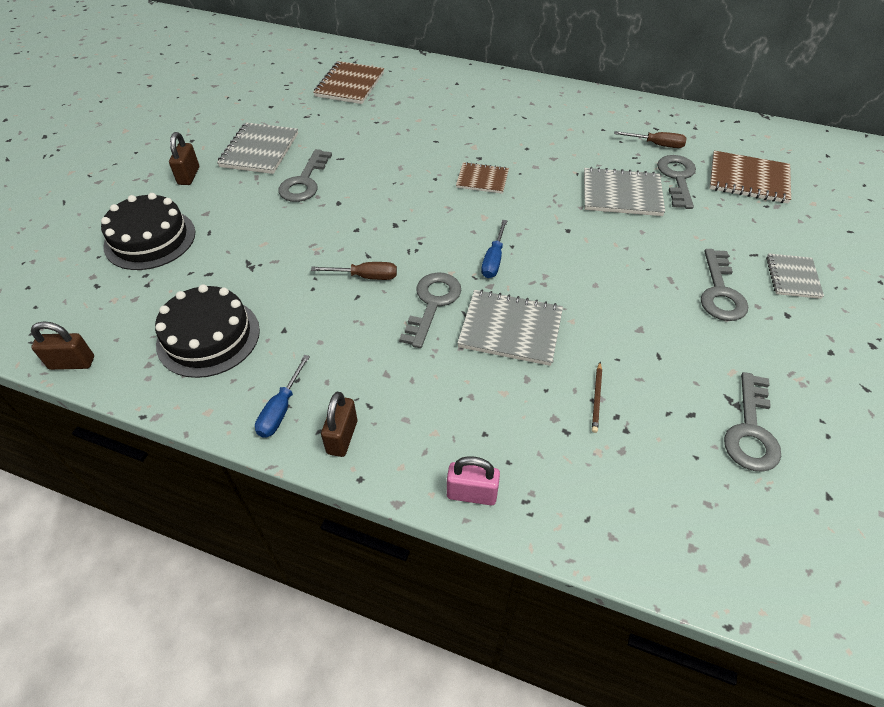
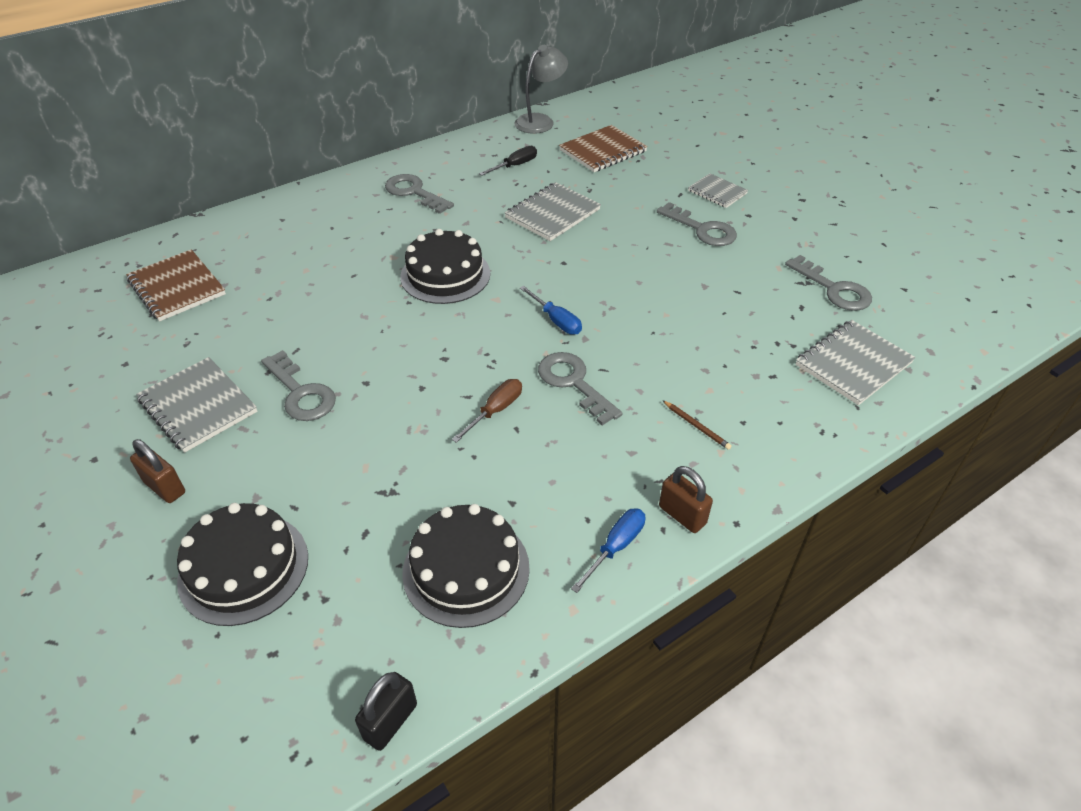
camera: 55 degrees left, 5 degrees down
(72, 363) = (390, 721): brown padlock -> black padlock
(281, 409) = (616, 547): blue screwdriver -> blue screwdriver turned 105 degrees counterclockwise
(472, 493) = (796, 458): pink padlock -> none
(482, 179) = (445, 275): brown notebook -> black cake
(510, 329) = (645, 351): grey notebook -> grey notebook (853, 364)
(596, 398) = (753, 343): brown pencil -> brown pencil (696, 426)
(657, 145) = (515, 166): brown screwdriver -> black screwdriver
(677, 178) = (565, 179): grey key -> grey key (414, 192)
(737, 127) = (540, 121): none -> grey lamp

